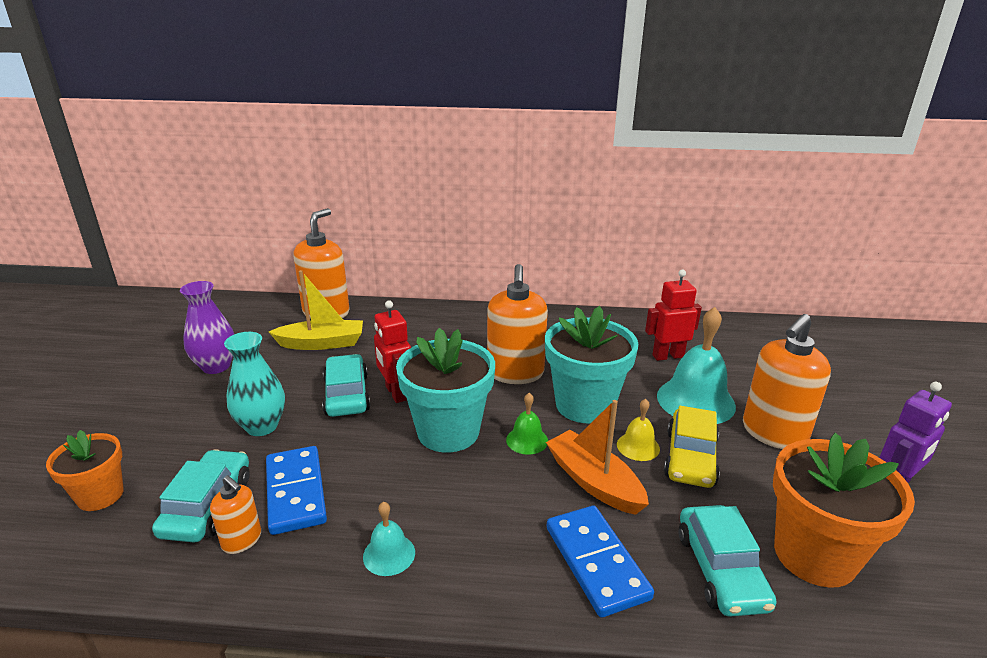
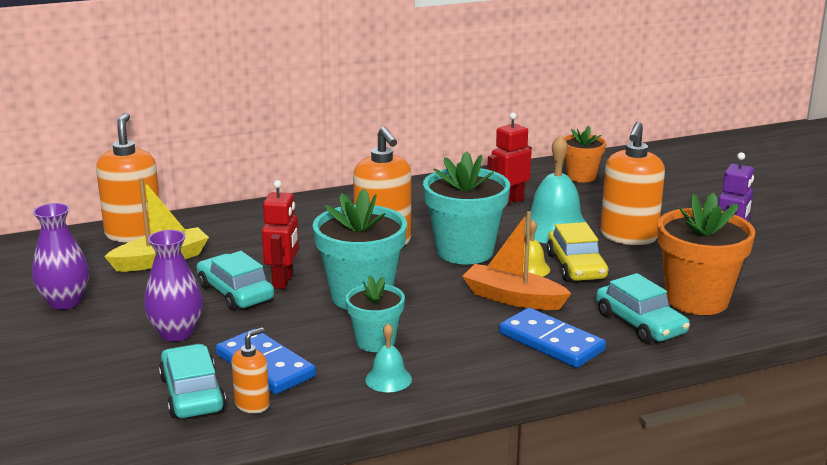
camera: 25 degrees left, 5 degrees down
(100, 495) = (74, 415): orange flower pot -> orange flower pot (581, 176)
(242, 540) = (252, 404): orange soap dispenser -> orange soap dispenser turned 60 degrees counterclockwise
(262, 426) = (176, 333): turquoise vase -> purple vase
(396, 393) = (283, 281): red robot -> red robot turned 120 degrees counterclockwise
(416, 496) = (375, 342): none -> turquoise flower pot
(527, 440) = (436, 285): green bell -> none

